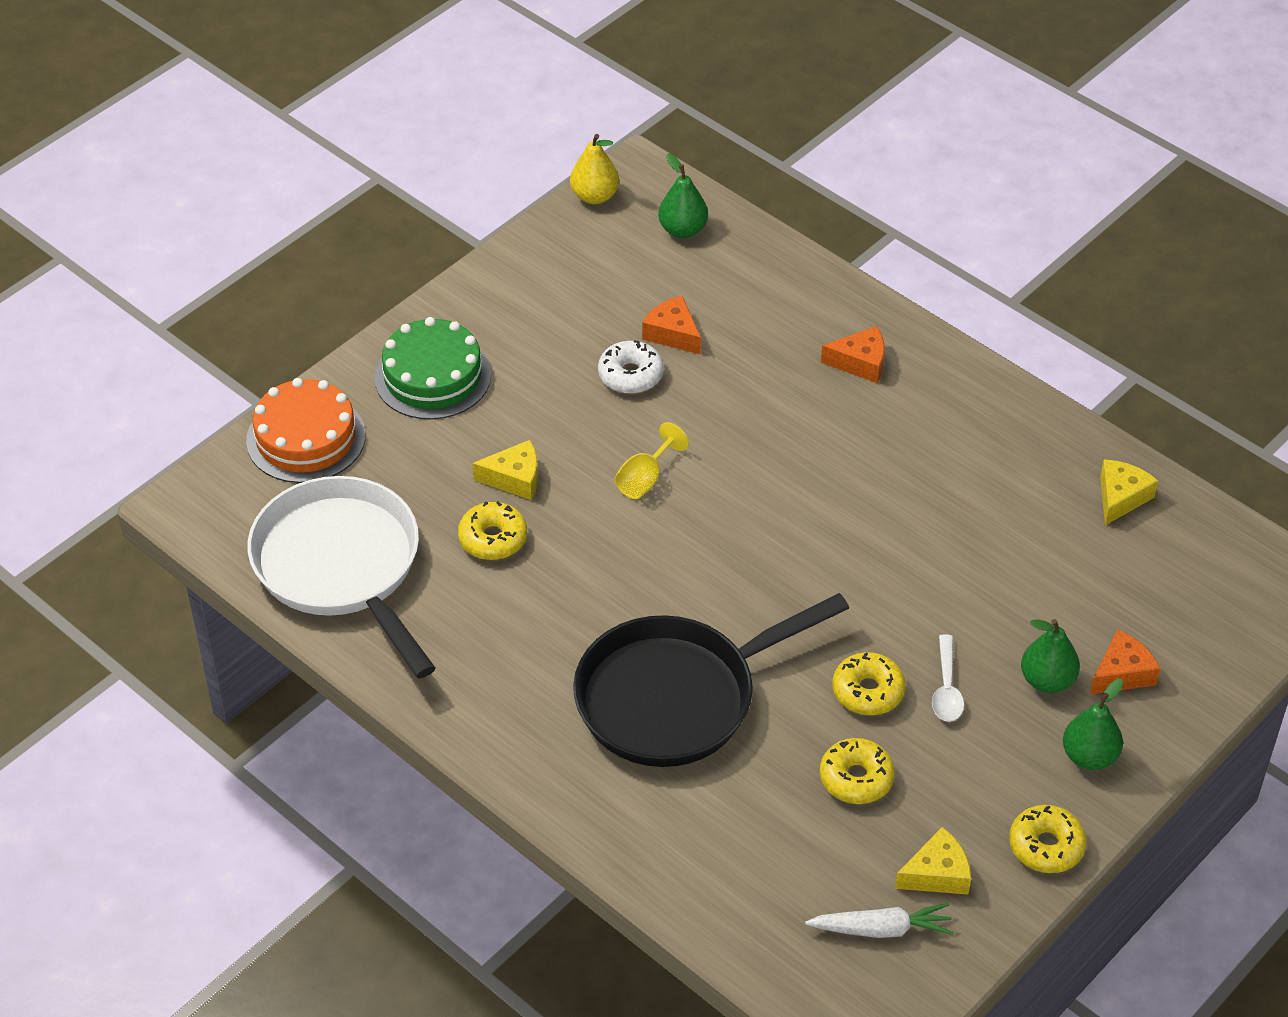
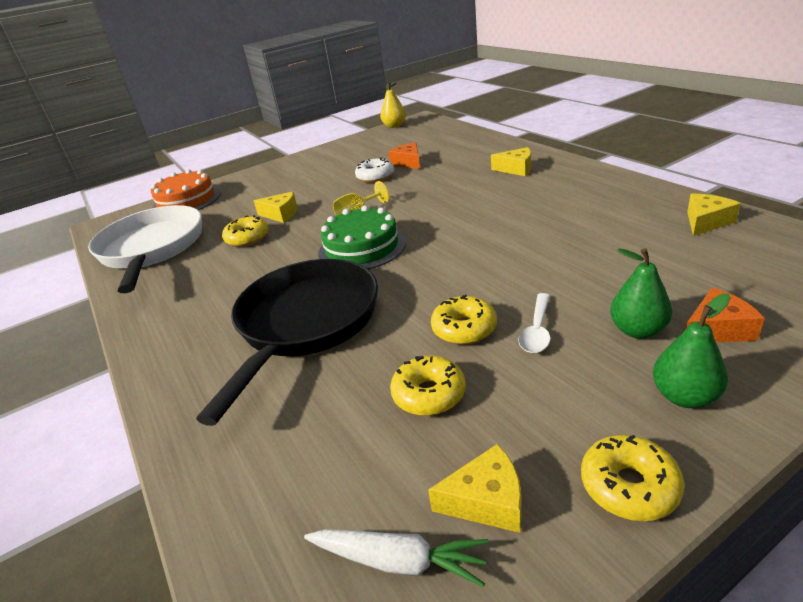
camera: 20 degrees right, 15 degrees down
(433, 376) = (270, 179): green cake -> green cake (362, 247)
(675, 697) = (305, 323): black pan -> black pan turned 120 degrees clockwise
(683, 230) = (433, 132): green pear -> none
(860, 362) = (516, 169): orange cheese -> yellow cheese

